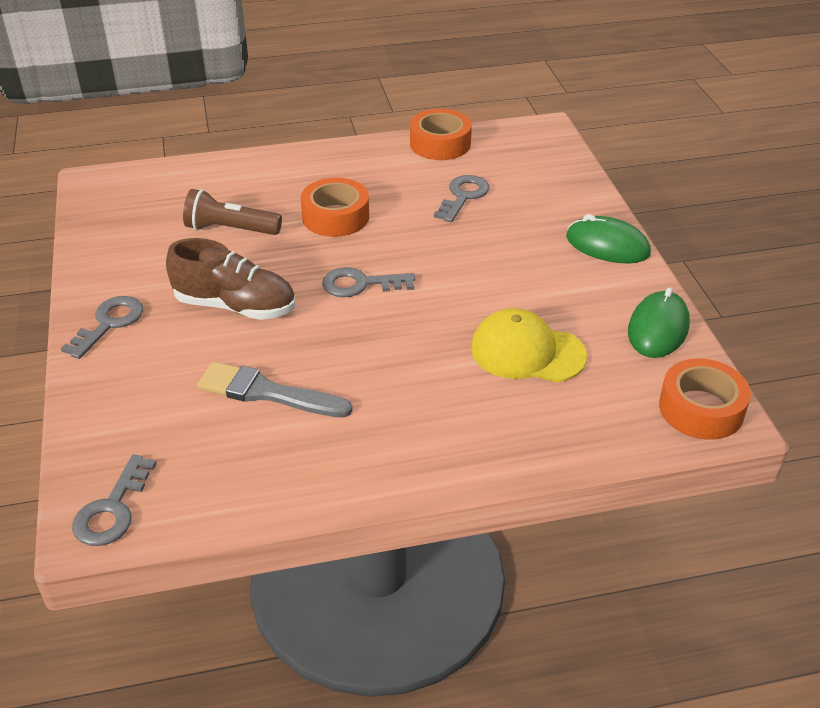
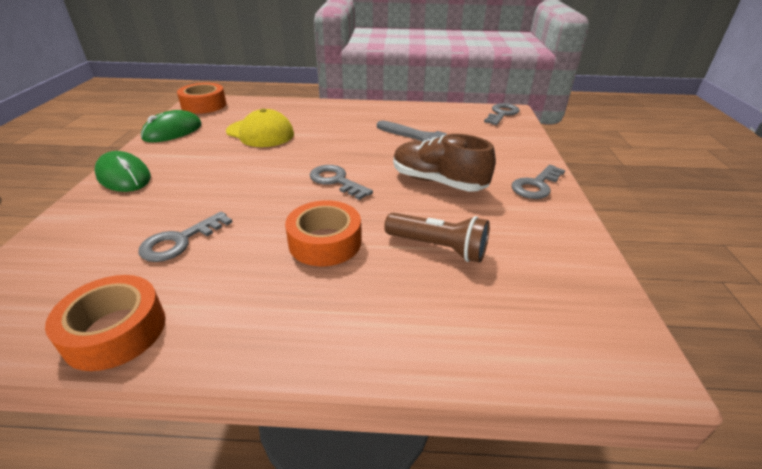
camera: 165 degrees left, 5 degrees down
(361, 284) = (336, 181): grey key -> grey key turned 150 degrees counterclockwise

